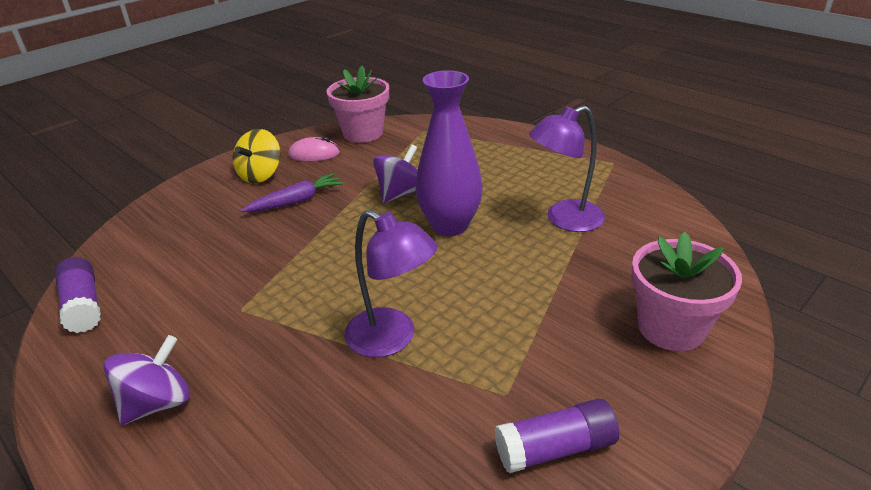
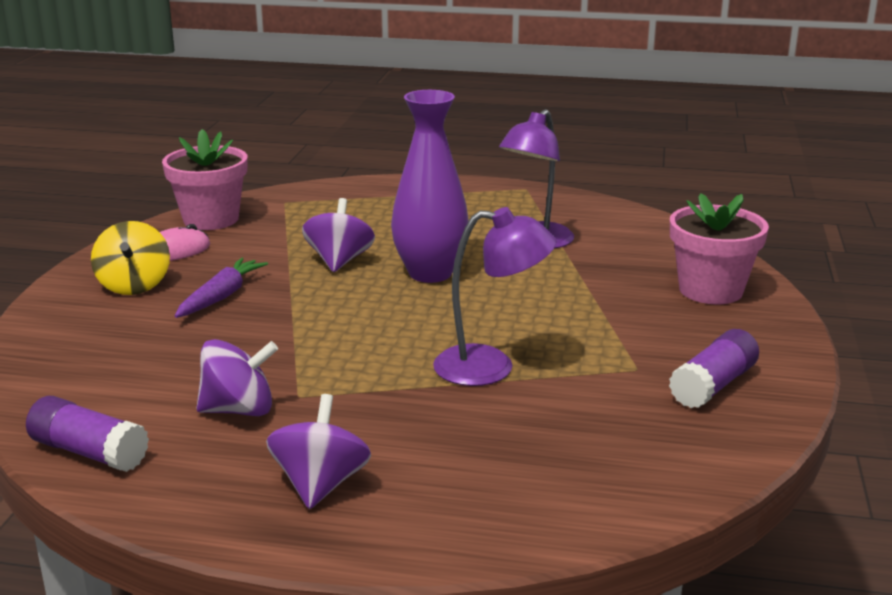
camera: 35 degrees left, 10 degrees down
(194, 307) = (239, 410): none -> purple spinning top

